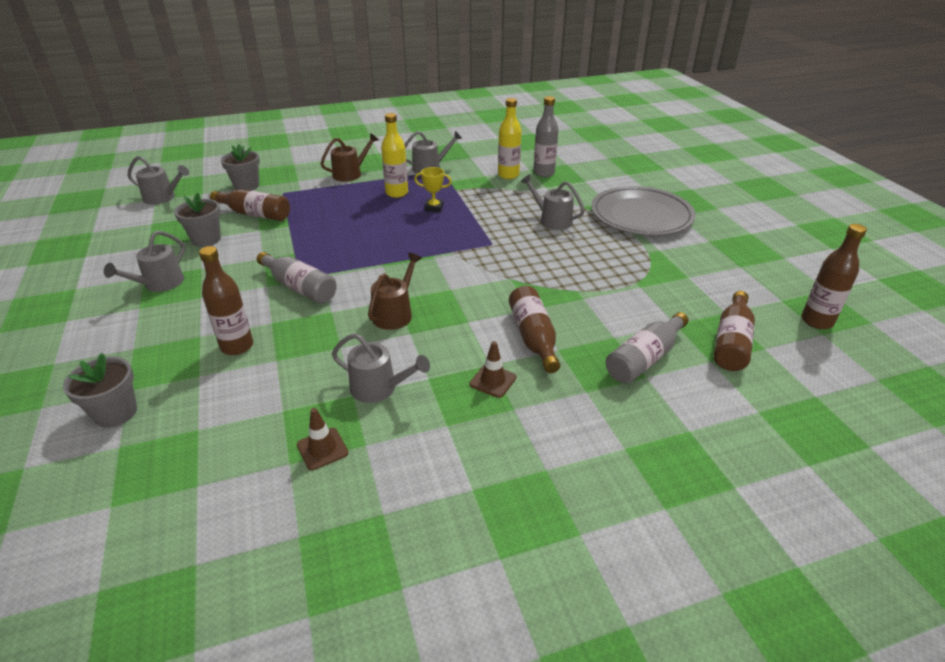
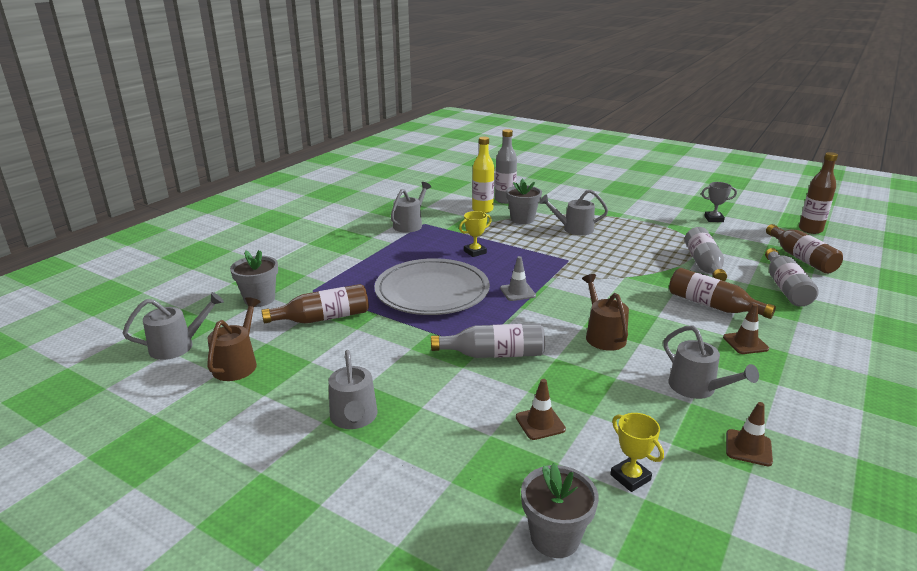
camera: 40 degrees left, 10 degrees down
(206, 239) = (318, 359): grey flower pot -> grey flower pot (522, 219)
(216, 412) = (630, 477): none -> yellow trophy
(237, 346) = (540, 423): brown bottle -> brown traffic cone
(350, 174) = (347, 252): brown watering can -> brown watering can (237, 364)
(379, 388) = (697, 388): grey watering can -> grey watering can turned 75 degrees clockwise
(397, 193) = (422, 252): yellow bottle -> none
(402, 252) = (517, 292): none -> grey traffic cone
(606, 300) = (703, 264): none -> grey bottle
(641, 215) = (619, 206): grey plate -> grey plate (432, 291)
(718, 264) = (713, 219): none -> grey trophy

